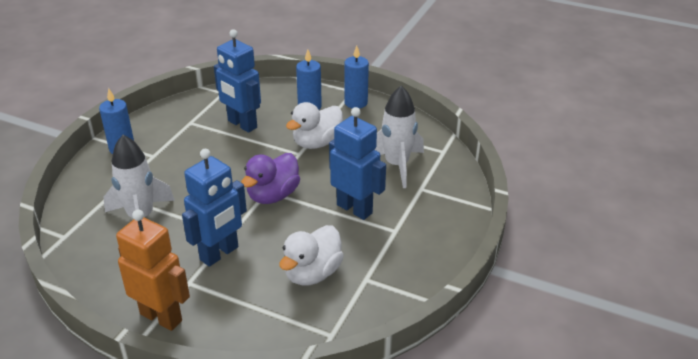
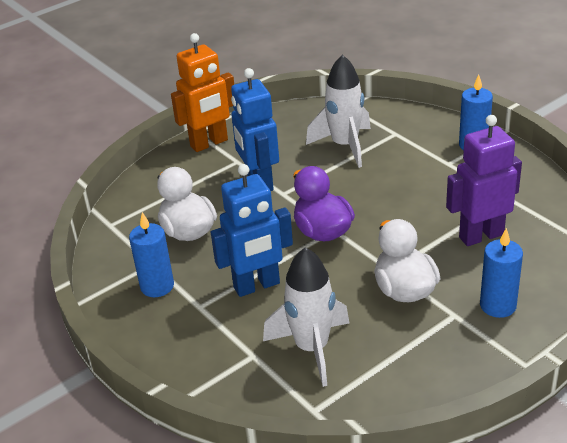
camera: 120 degrees right, 0 degrees up
(242, 124) = (481, 235): blue robot -> purple robot
(356, 103) = (488, 357): blue candle -> blue candle (157, 286)

